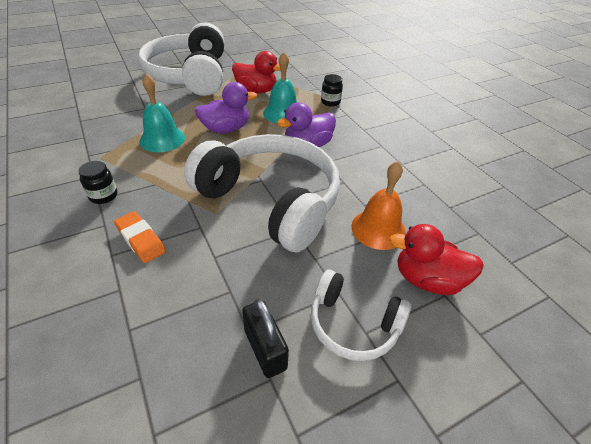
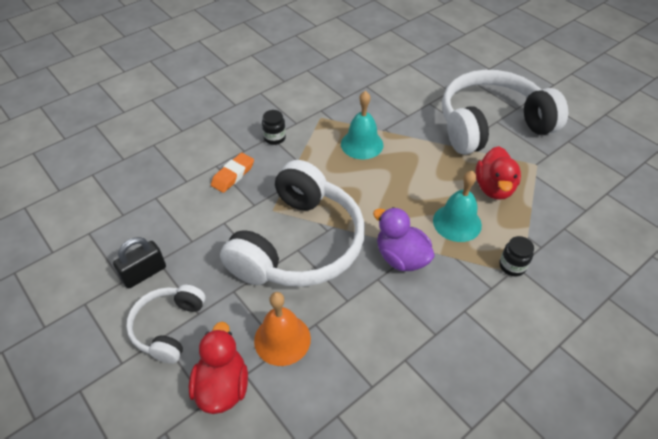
camera: 80 degrees right, 5 degrees up
(226, 129) = (400, 183): purple duck -> none

